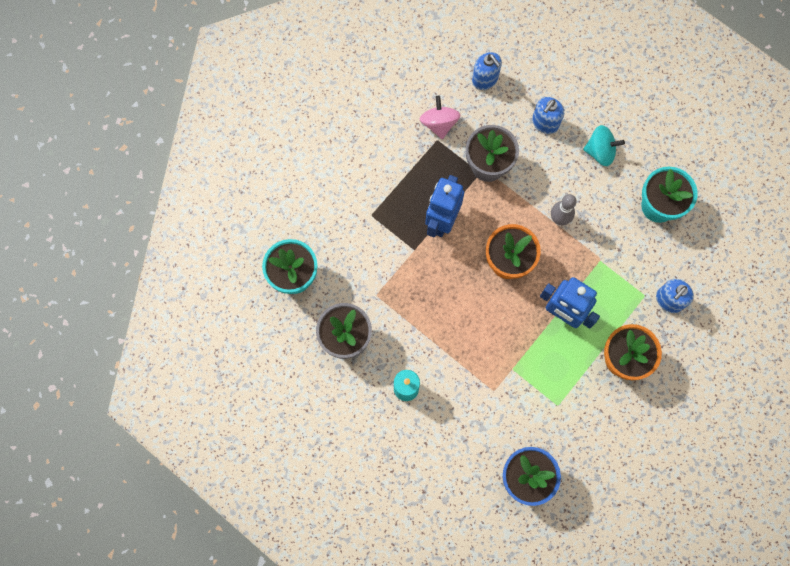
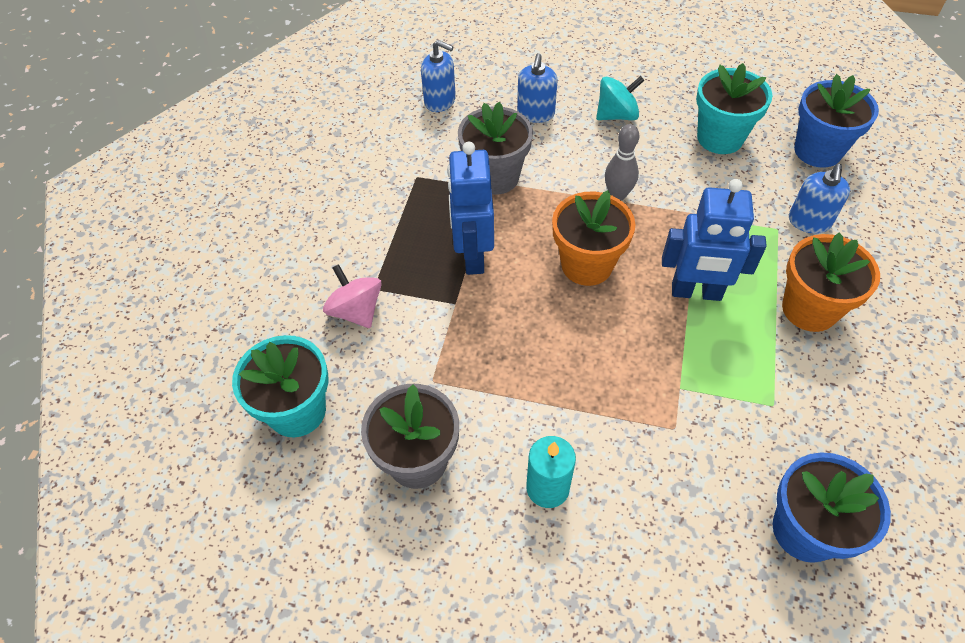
camera: 25 degrees left, 20 degrees down
(439, 123) = (409, 160): pink spinning top -> pink spinning top (356, 311)
(717, 249) = (817, 151): none -> blue flower pot

